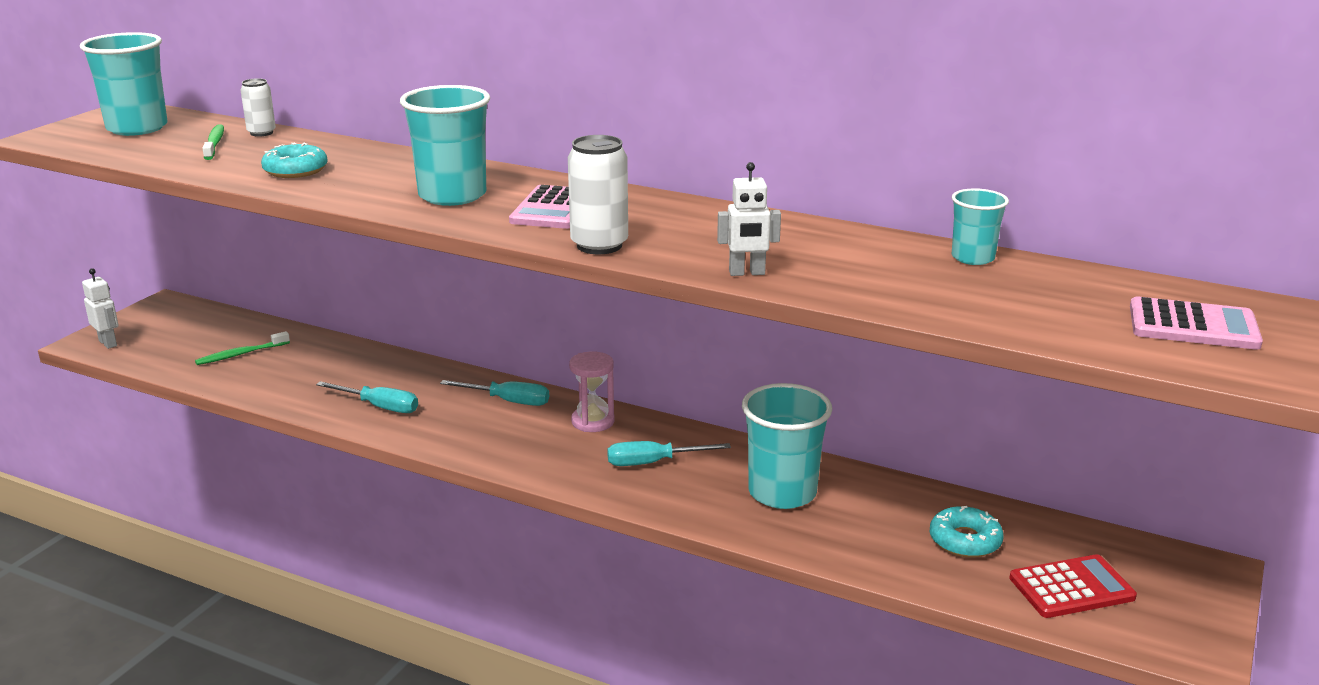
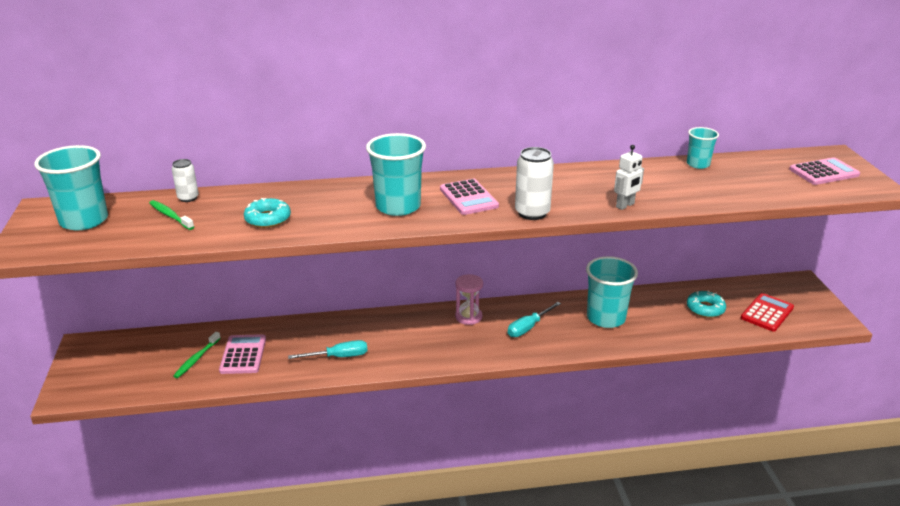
camera: 35 degrees left, 5 degrees up
(108, 343) = (83, 389): white robot -> none
(288, 367) = (243, 355): none -> pink calculator
(508, 401) = (407, 323): turquoise screwdriver -> none

